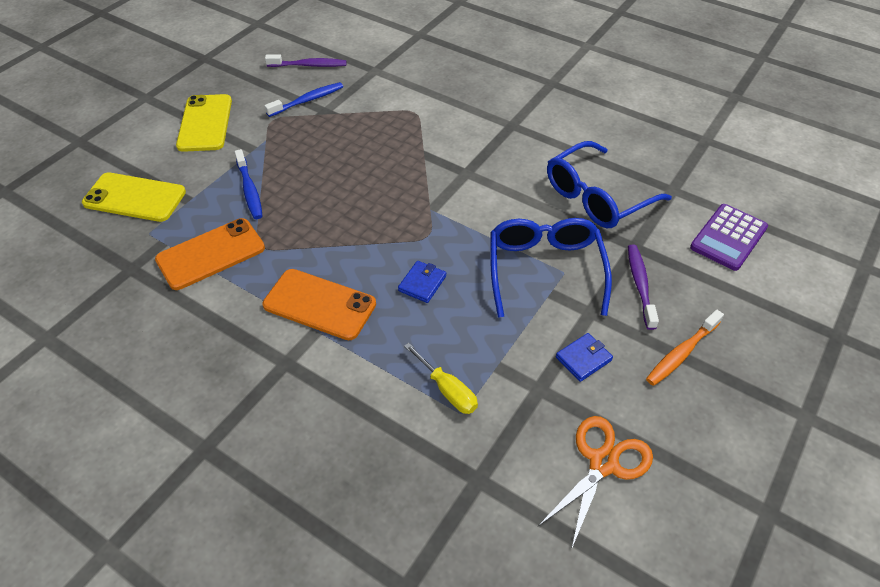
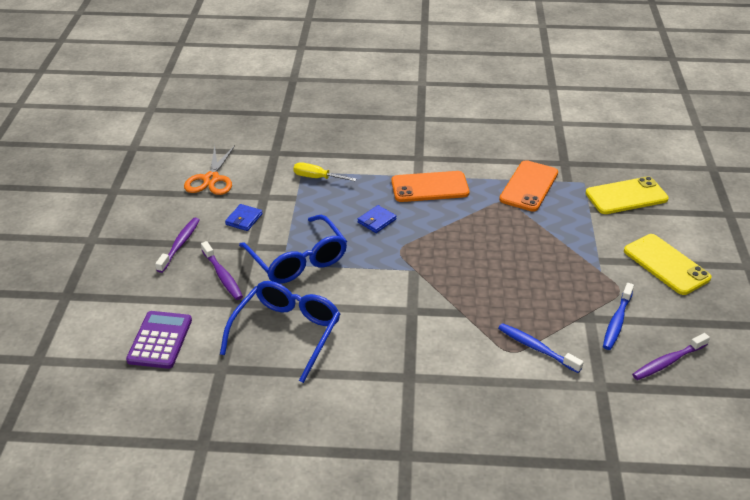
camera: 150 degrees right, 10 degrees down
(249, 190) = (559, 230): blue toothbrush -> blue toothbrush (536, 348)
(422, 283) = (376, 221): blue wallet -> blue wallet turned 45 degrees clockwise
(681, 353) = (180, 244): orange toothbrush -> purple toothbrush

